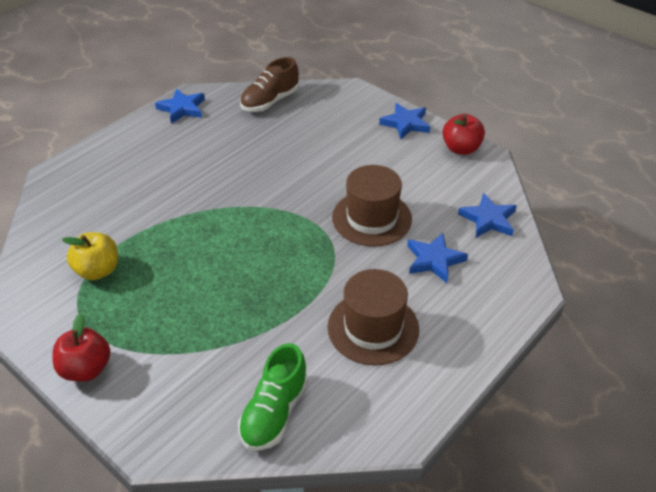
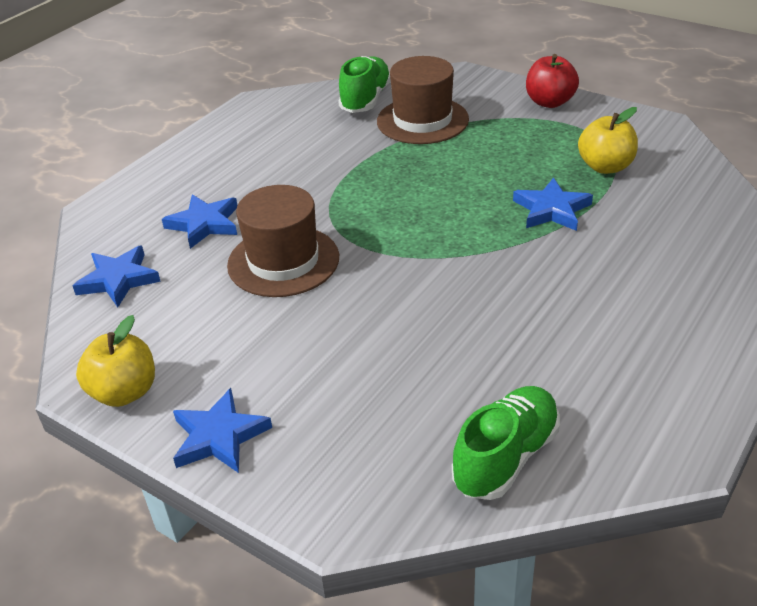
camera: 175 degrees right, 5 degrees down
(182, 108) = (675, 413): blue star -> blue star (551, 209)
(270, 101) = (506, 457): brown shoe -> green shoe
(373, 328) = (280, 159): brown hat -> brown hat (422, 120)
(461, 148) = (124, 392): red apple -> yellow apple

